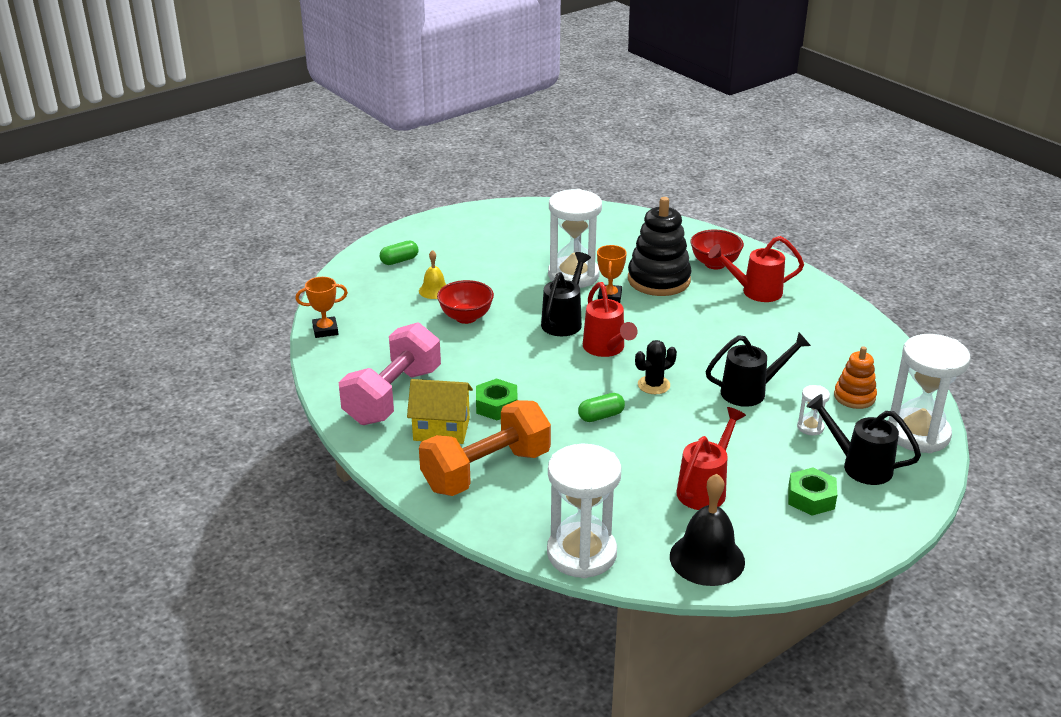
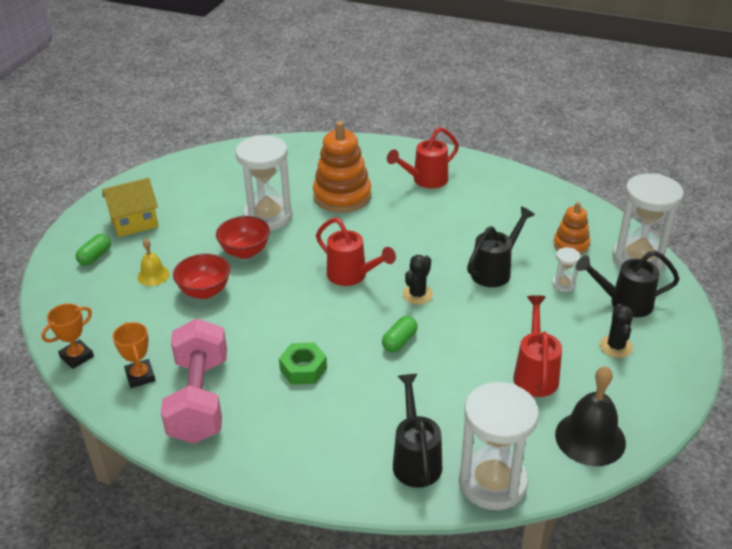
camera: 30 degrees left, 5 degrees up
(441, 429) = (273, 414): yellow house -> yellow house (134, 223)
(486, 471) = (347, 439): orange dumbbell -> none
(564, 321) = (295, 263): black watering can -> black watering can (415, 459)
(609, 297) = (315, 226): orange trophy -> orange trophy (140, 376)
(658, 280) = (342, 196): black stacking toy -> orange stacking toy
(714, 264) = (374, 166): red bowl -> red bowl (245, 252)
(811, 498) = (616, 346): green nut -> black cactus

